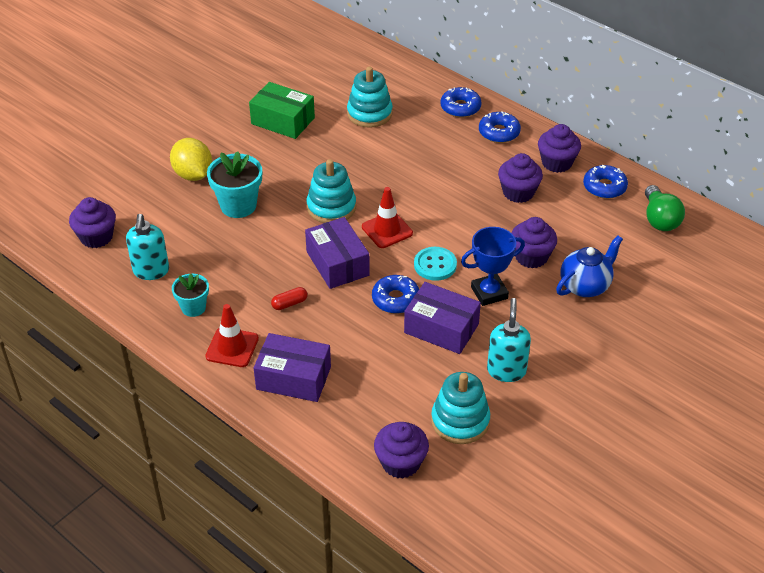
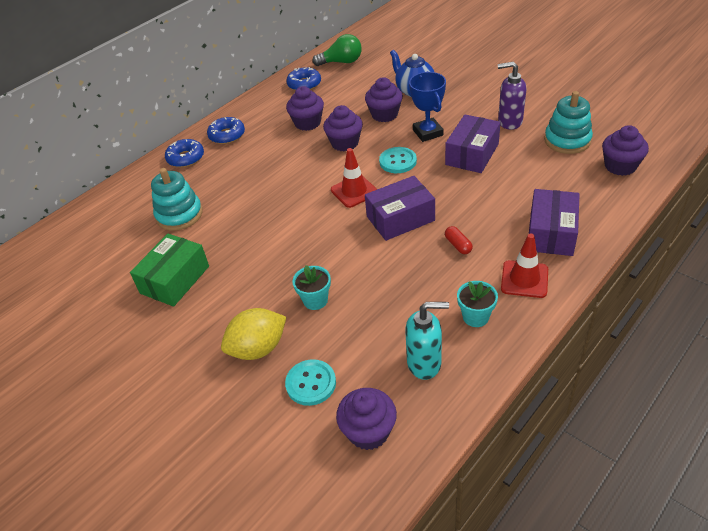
camera: 85 degrees left, 0 degrees up
(150, 205) = (311, 383): none -> turquoise button
(238, 205) = (315, 300): turquoise flower pot -> turquoise flower pot, size x0.62
(331, 207) = (321, 229): turquoise stacking toy -> none
(395, 299) = (442, 180): blue donut -> none
(506, 370) = (509, 122): turquoise soap dispenser -> purple soap dispenser
(556, 163) = (272, 106): purple cupcake -> purple cupcake (345, 143)

